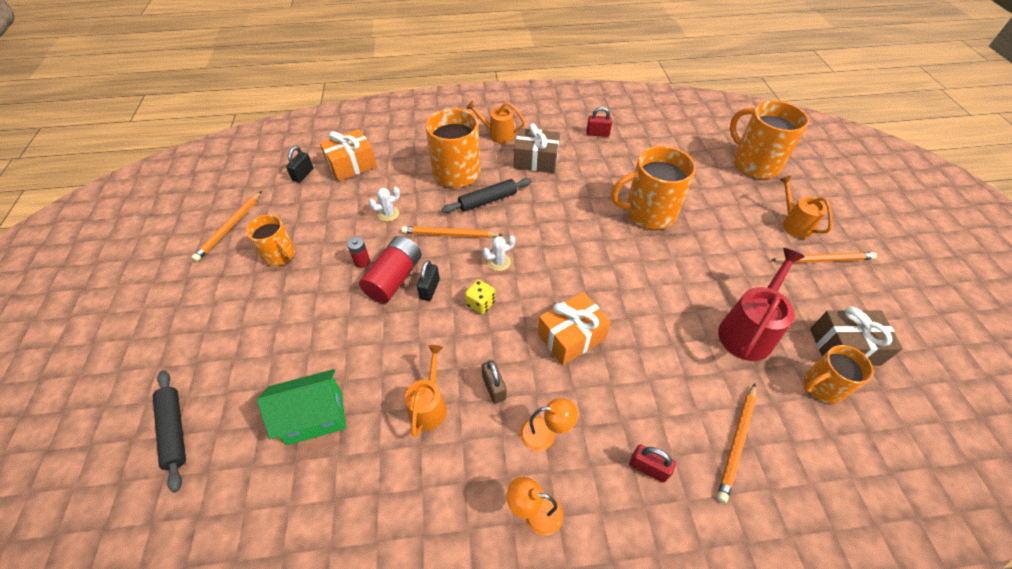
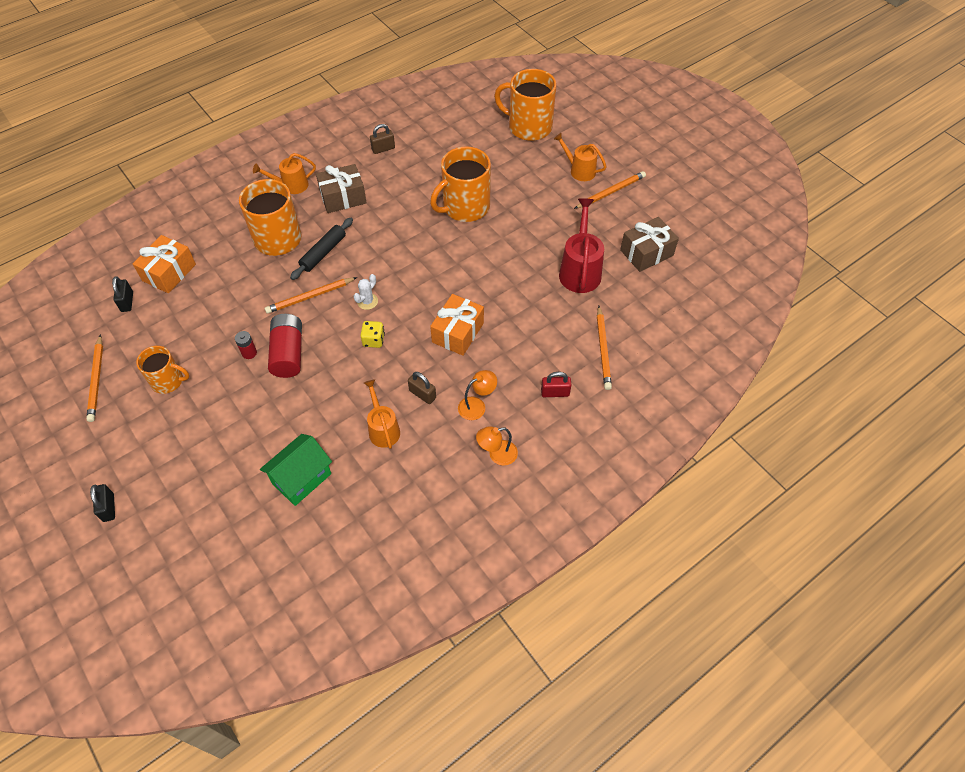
camera: 30 degrees left, 5 degrees up
(174, 431) = (196, 543): black rolling pin -> none
(388, 214) = (241, 302): white cactus -> none
(430, 289) = (324, 348): black padlock -> black padlock (108, 508)
(597, 134) = (383, 149): red padlock -> brown padlock
(822, 386) = (642, 287): orange mug -> none

